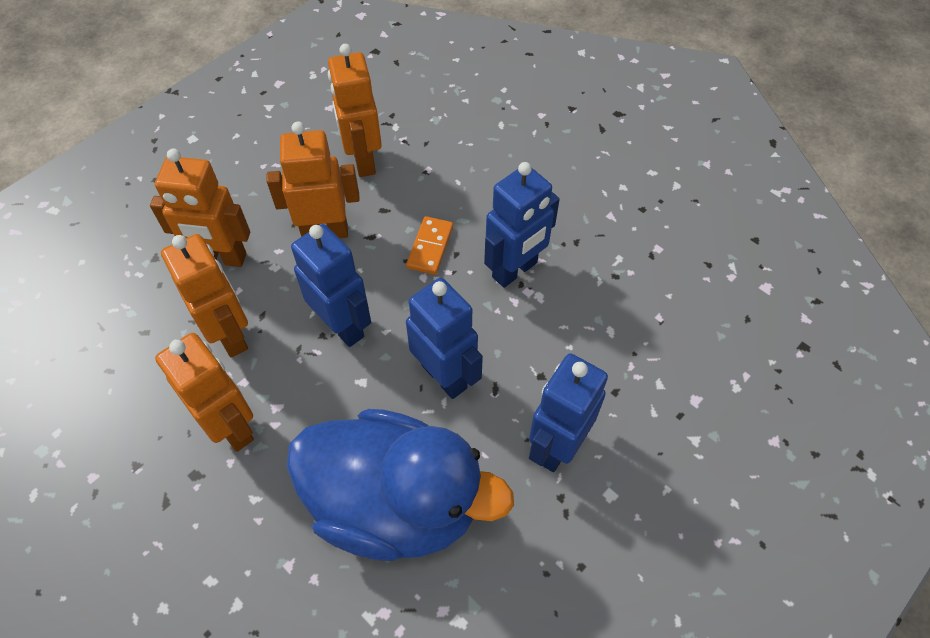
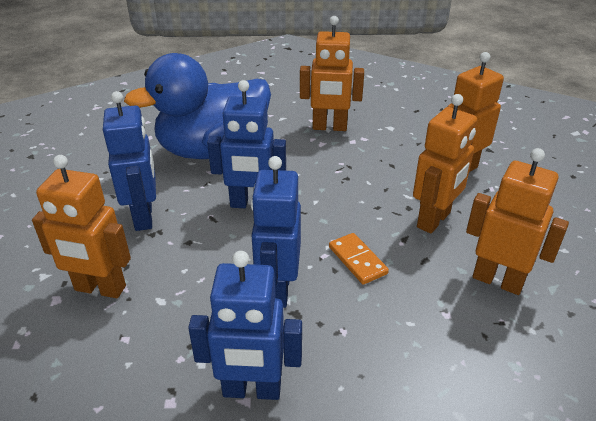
camera: 135 degrees right, 20 degrees down
(231, 335) = (391, 149): orange robot -> orange robot (100, 289)
(343, 326) = (342, 188): blue robot -> blue robot (252, 390)

